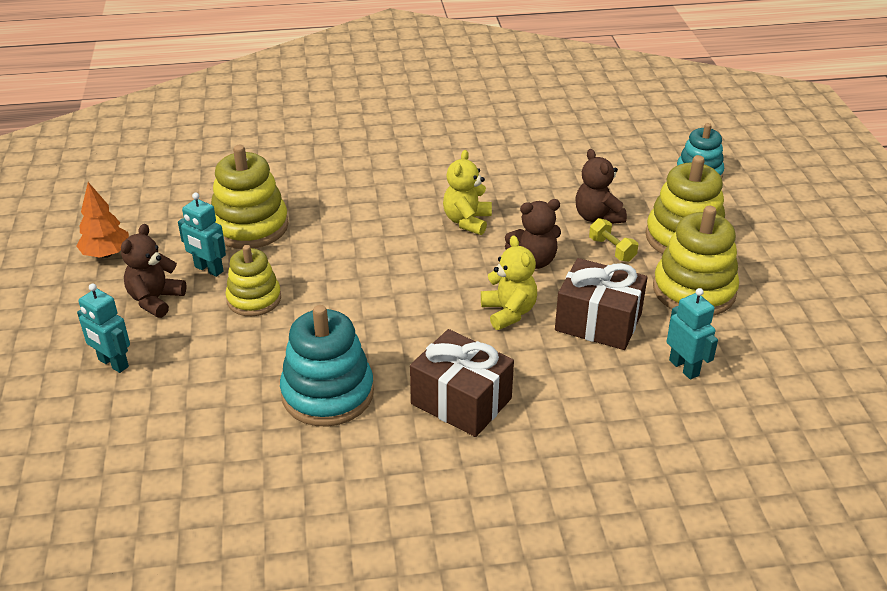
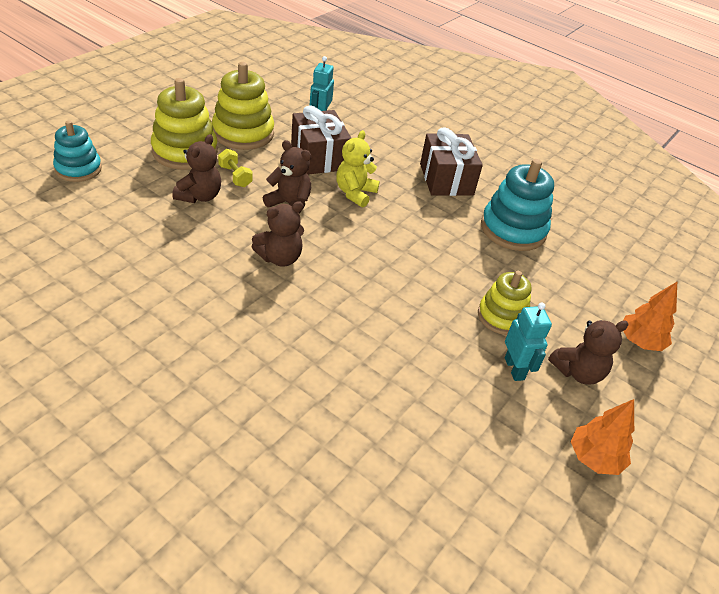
camera: 140 degrees left, 5 degrees up
(113, 363) = (640, 342): turquoise robot -> orange tree
(250, 227) = (442, 386): yellow stacking toy -> none
(467, 221) = (280, 258): yellow teddy bear -> brown teddy bear
(612, 249) = (235, 176): yellow dumbbell -> yellow dumbbell turned 45 degrees counterclockwise

